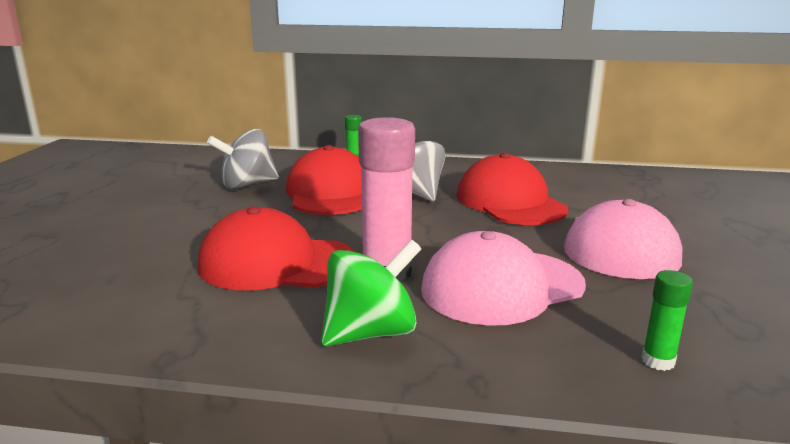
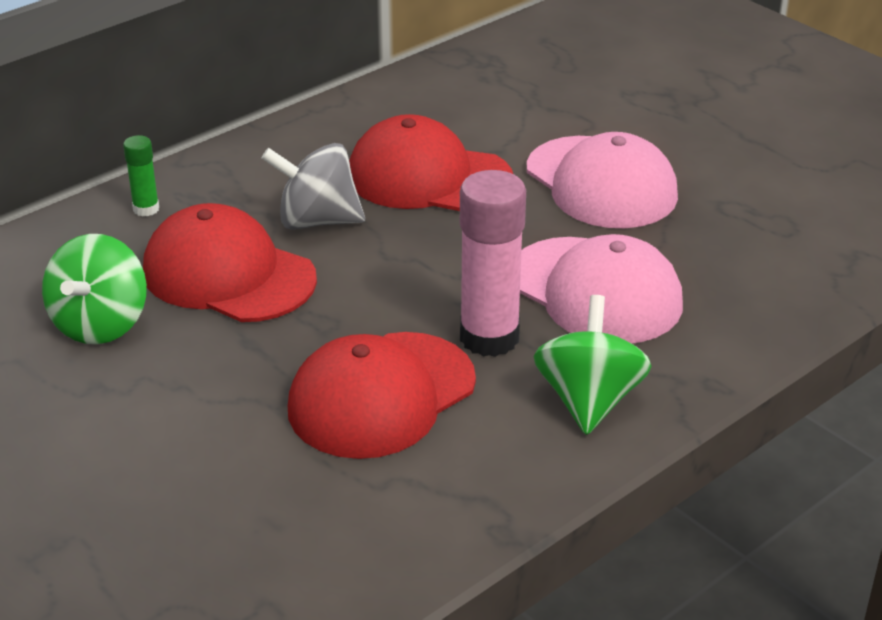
camera: 50 degrees left, 15 degrees up
(247, 185) = (100, 324): grey spinning top -> green spinning top
(502, 287) = (595, 291): pink cap -> pink cap turned 60 degrees counterclockwise
(658, 361) = (776, 290): green glue stick -> none

